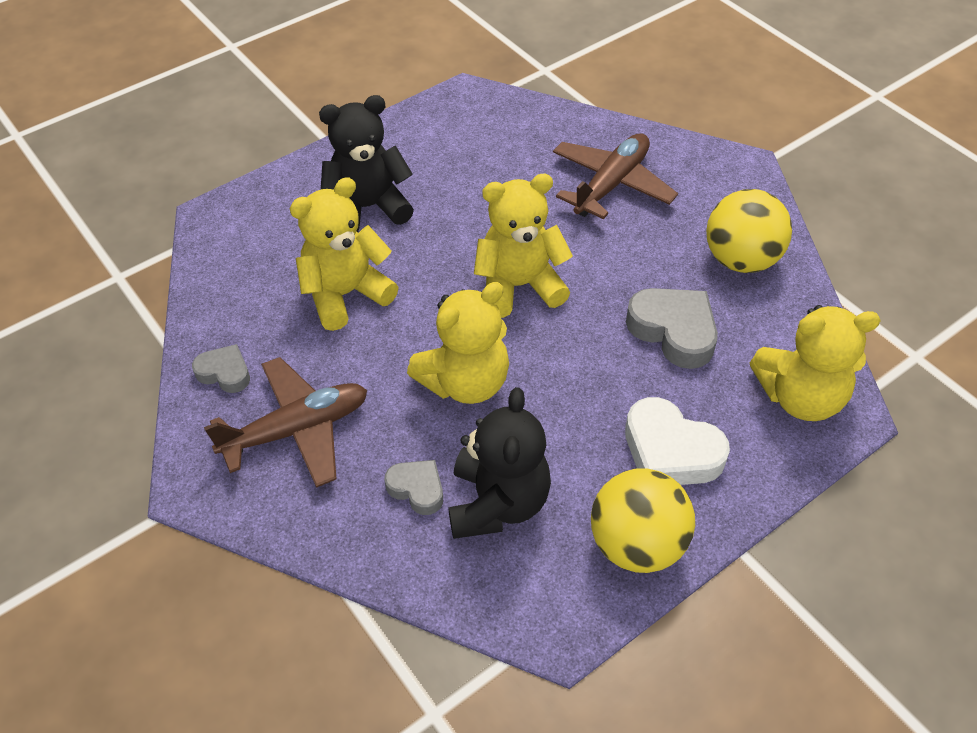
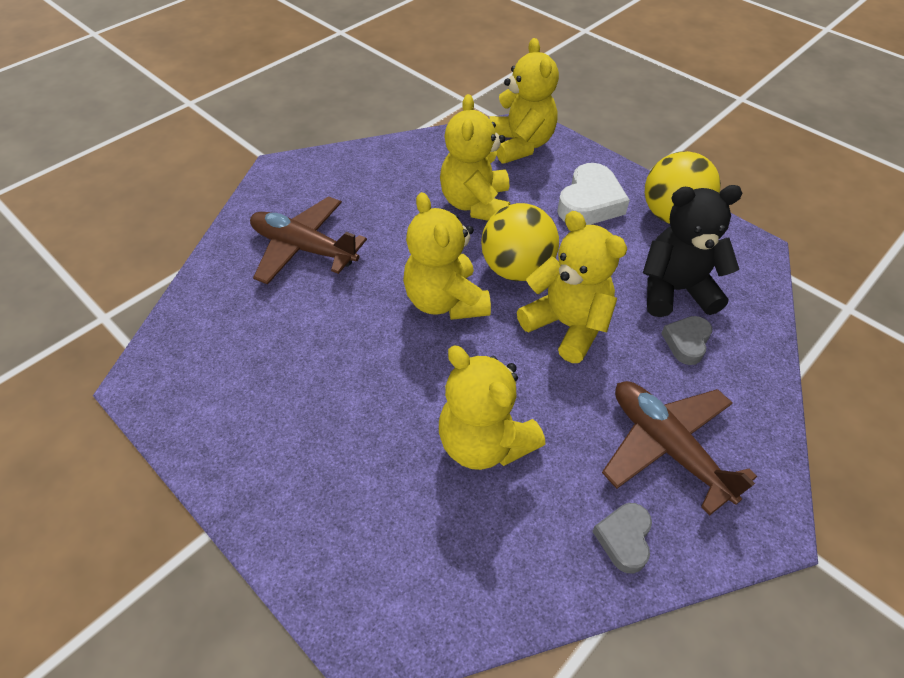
camera: 100 degrees left, 0 degrees up
(368, 207) = (346, 448): black teddy bear -> none
(673, 331) = (476, 204): grey heart -> yellow teddy bear
(741, 260) = (392, 171): yellow ball -> yellow ball (516, 269)

